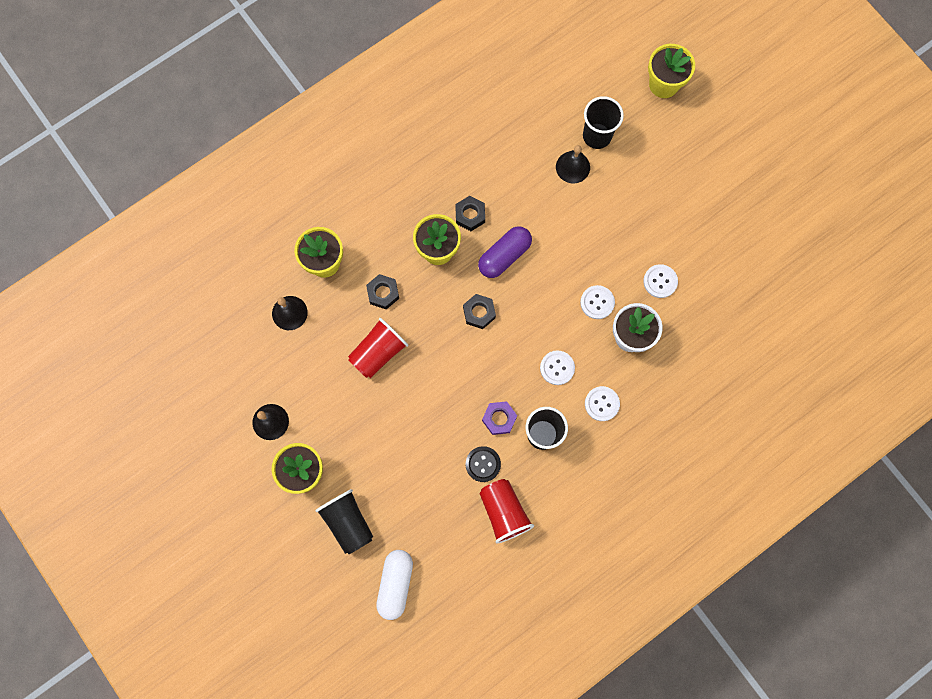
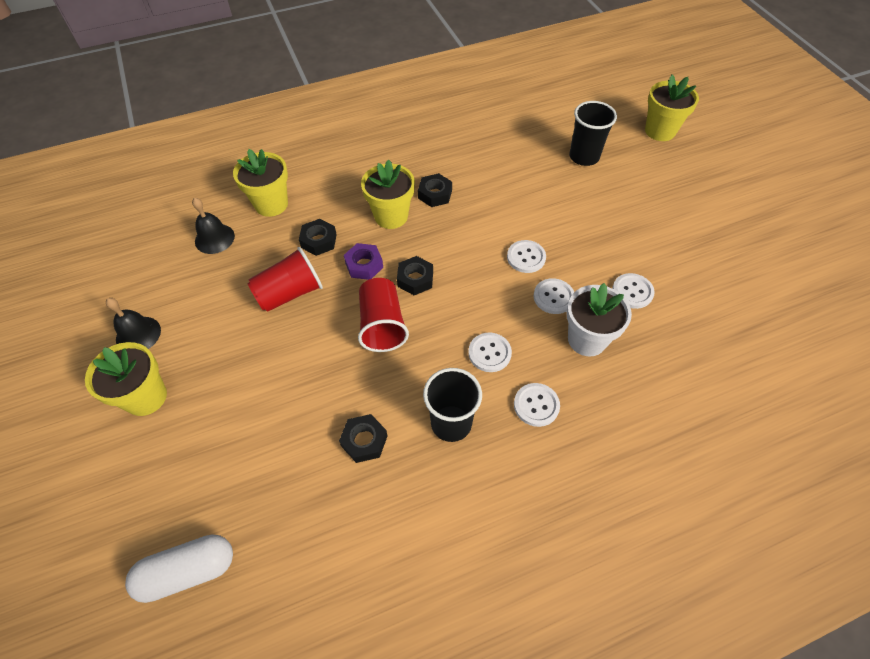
camera: 15 degrees right, 20 degrees down
(348, 522) = (167, 470): black cup -> none
(395, 584) = (188, 571): white capsule -> white capsule turned 45 degrees clockwise
(483, 464) = (364, 441): black button -> black nut
(499, 419) = (402, 392): purple nut -> purple nut (364, 265)
(504, 256) = (460, 234): purple capsule -> none
(504, 512) = (371, 509): red cup -> red cup (382, 325)
(566, 267) = (526, 257): none -> white button
(573, 167) = (553, 176): black bell -> none

